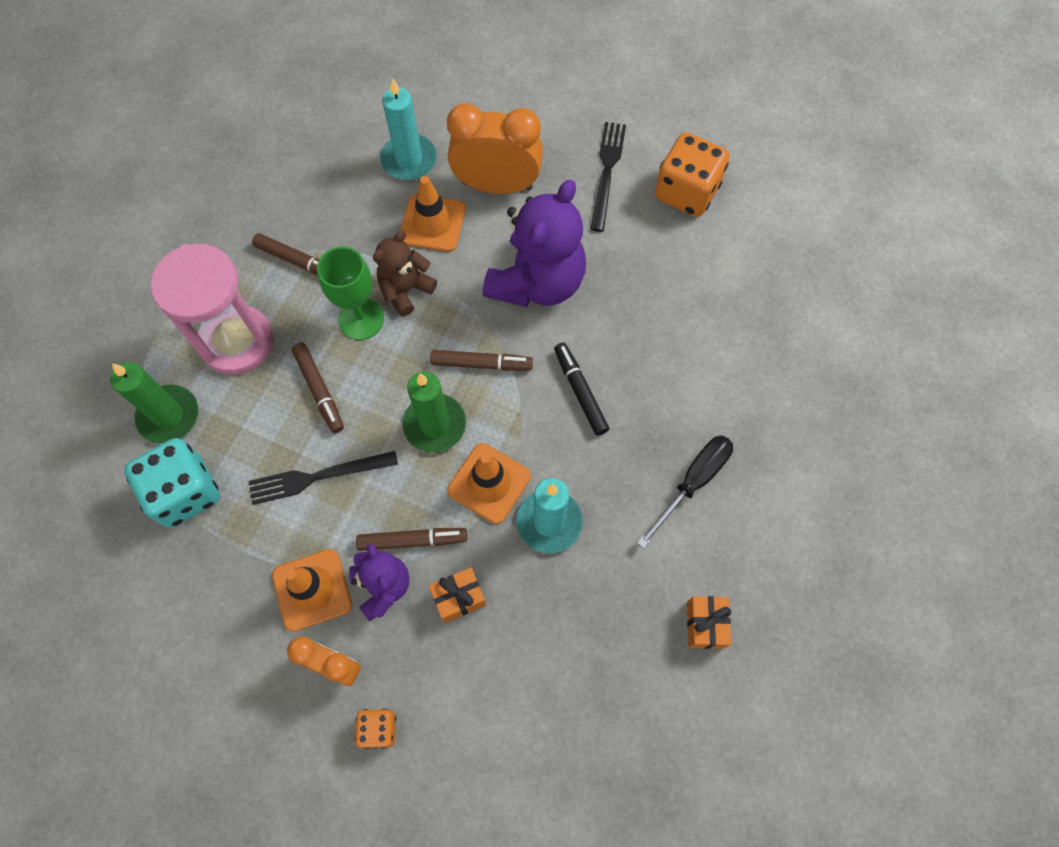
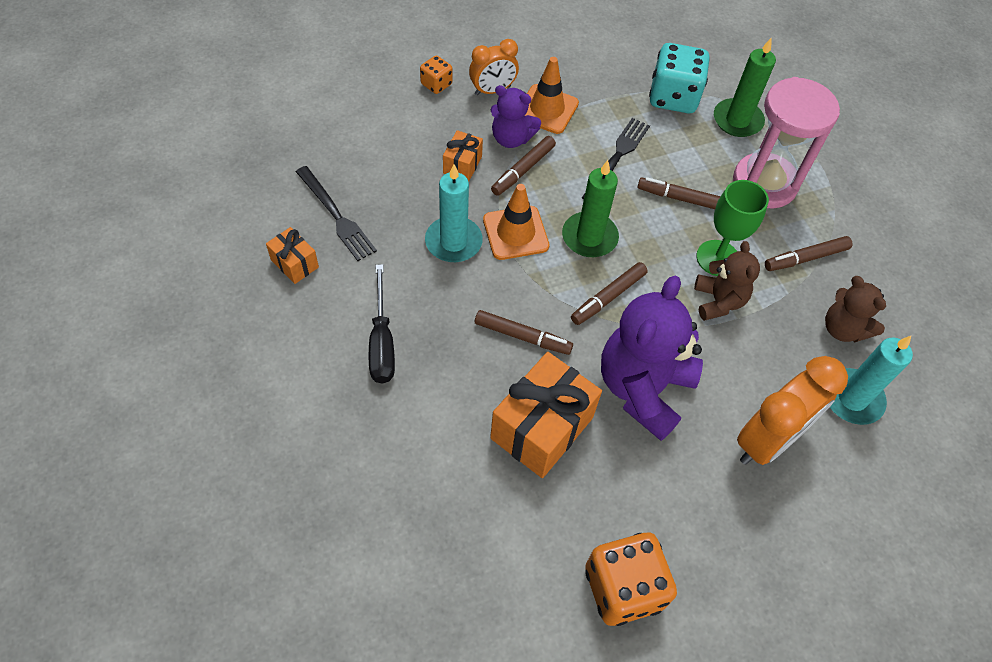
camera: 130 degrees right, 10 degrees down
(349, 199) = (843, 329): none -> brown teddy bear
(432, 223) = (767, 364): orange traffic cone -> none
(537, 282) = (643, 388): purple teddy bear -> purple teddy bear turned 45 degrees clockwise
(580, 391) = (522, 336): black marker -> brown marker
(607, 172) = (706, 541): black fork -> black fork (336, 216)
(637, 317) = (541, 428): none -> orange gift

